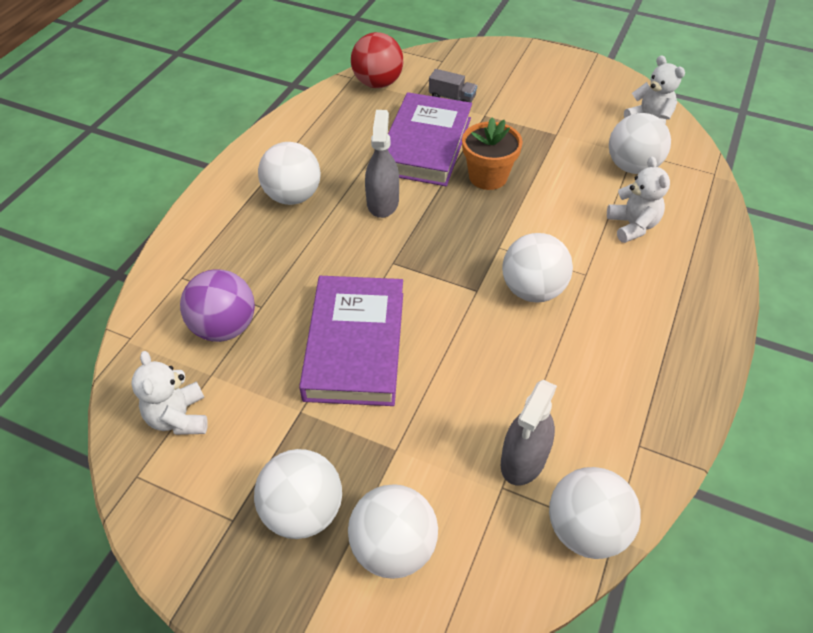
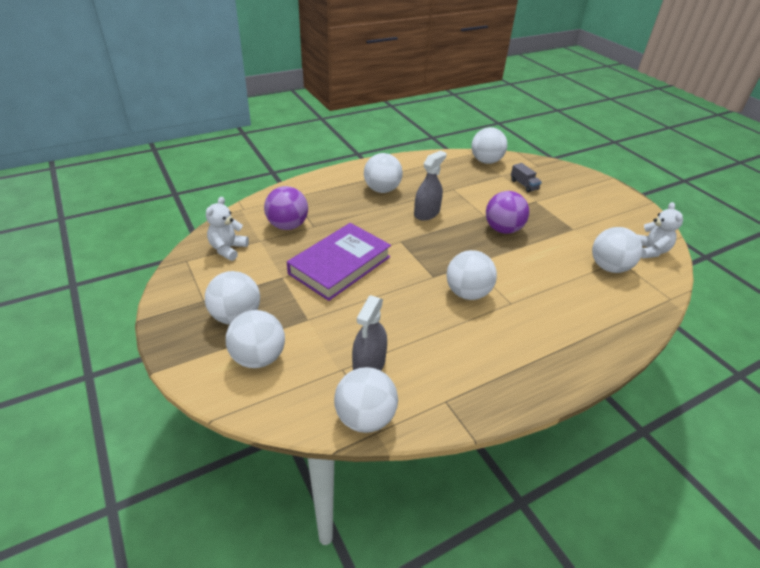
camera: 35 degrees right, 10 degrees down
(378, 83) = (486, 161): red ball -> white ball
(425, 145) = (481, 199): purple book -> none
(488, 177) = (503, 229): orange flower pot -> purple ball
(523, 459) = (369, 364): grey spray bottle -> grey spray bottle turned 45 degrees counterclockwise
(632, 226) = (572, 296): white teddy bear -> none

